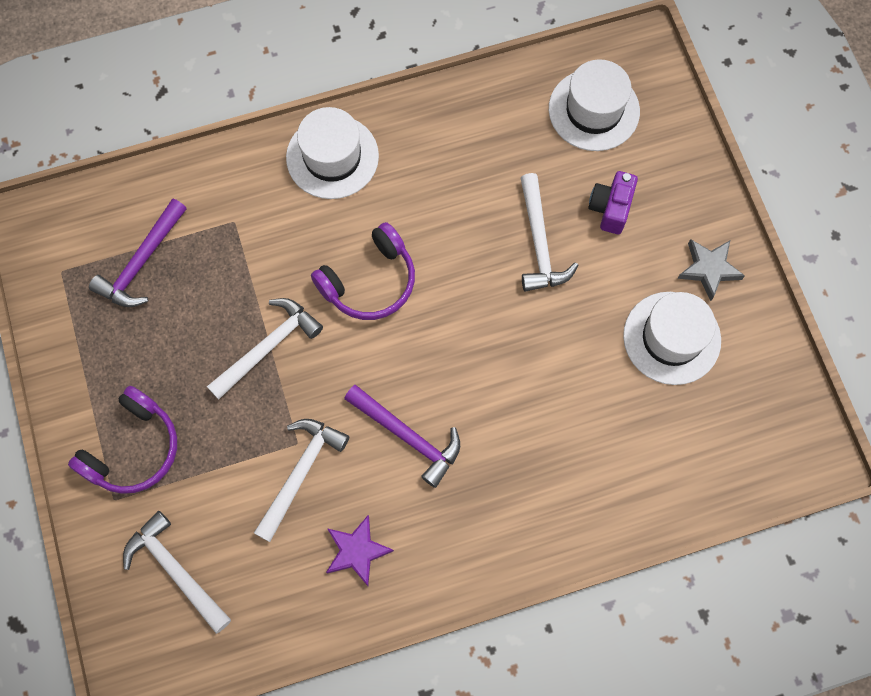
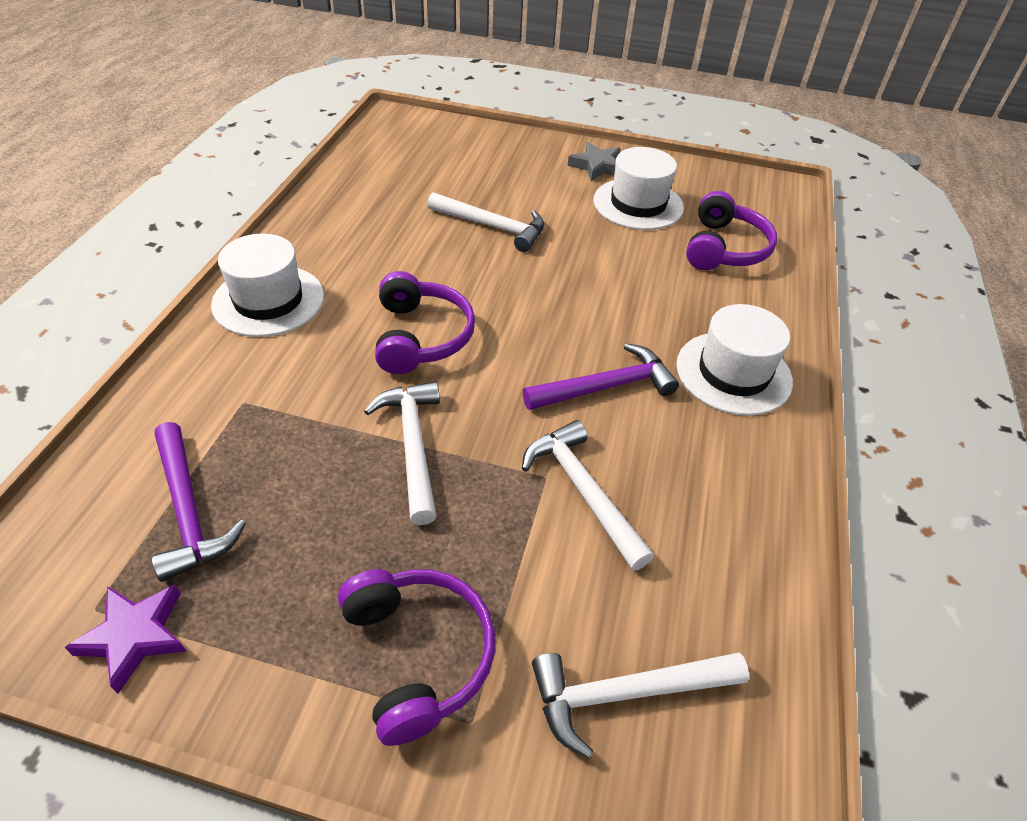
camera: 60 degrees left, 25 degrees down
(357, 551) = (708, 487): purple star -> purple star (135, 636)
(594, 110) = (412, 155): white hat -> white hat (733, 373)
(610, 208) = (501, 183): purple camera -> none
(658, 444) = (724, 248): none -> purple headphones

